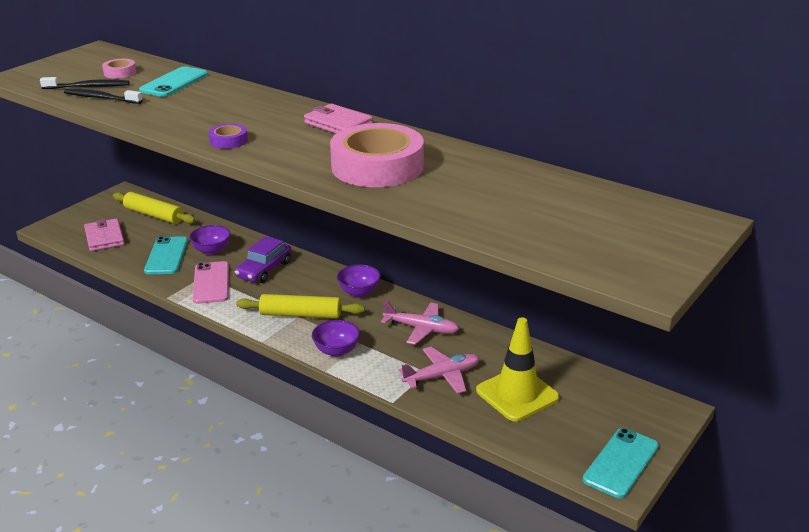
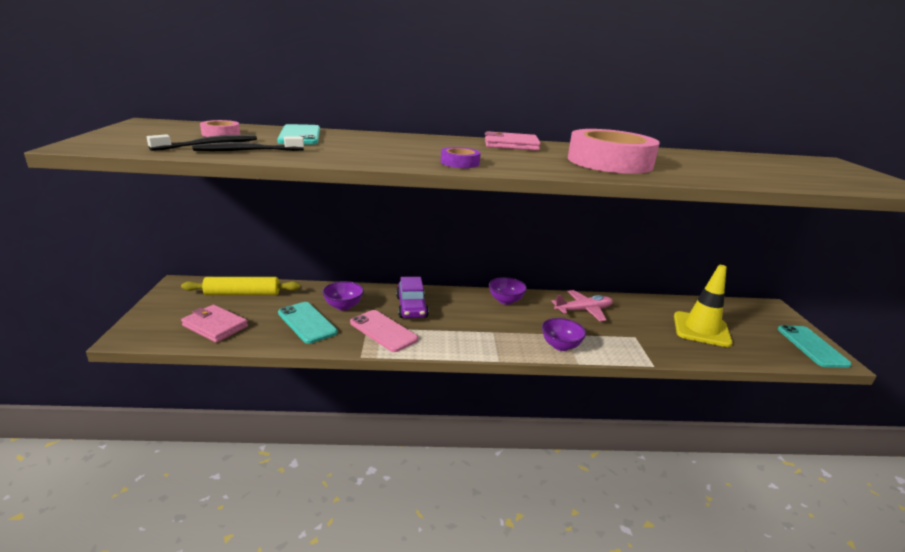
camera: 40 degrees left, 5 degrees down
(300, 314) = (492, 330): yellow rolling pin -> none
(442, 376) = (648, 335): pink plane -> none

